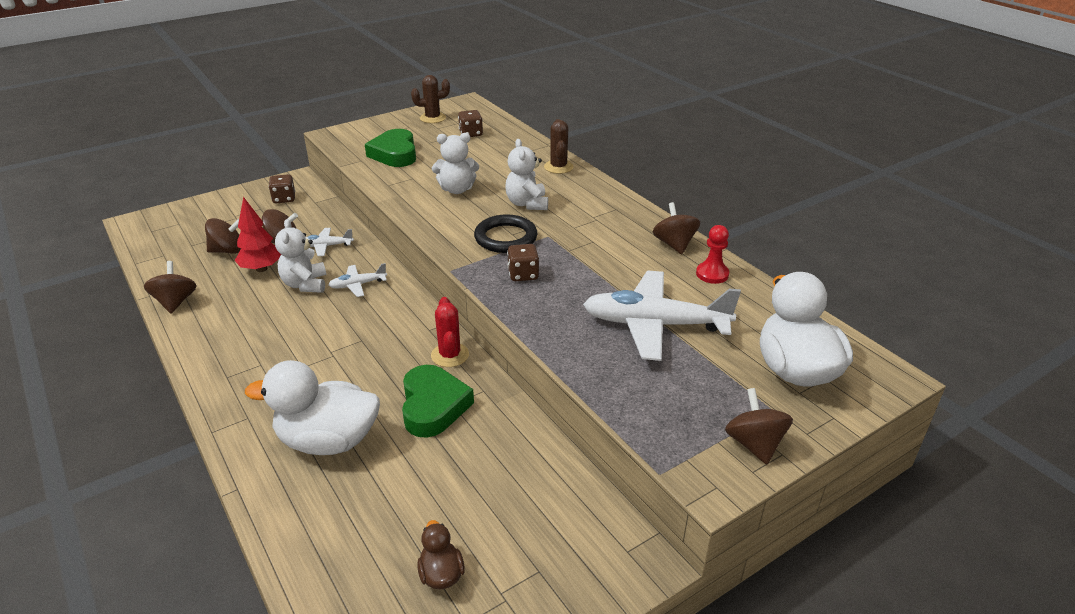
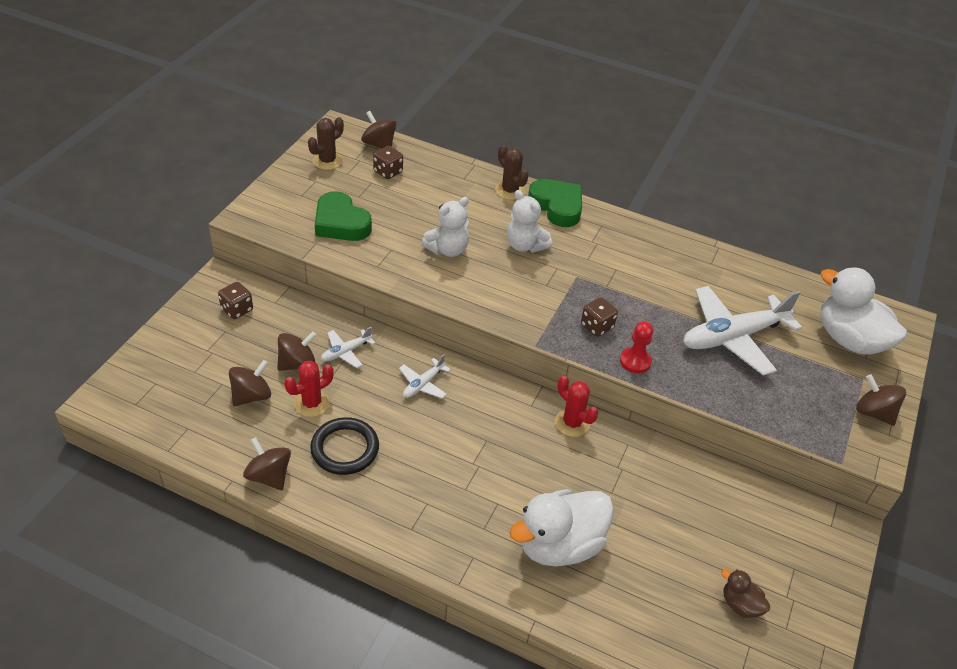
camera: 35 degrees left, 10 degrees up
(261, 269) = (311, 403): red tree -> red cactus
(305, 284) = (374, 403): white teddy bear -> none
(433, 406) = (605, 475): green heart -> green heart (557, 206)
(505, 238) = (545, 291): black ring -> black ring (345, 449)
(674, 244) = (678, 249): brown spinning top -> brown spinning top (379, 144)
(712, 274) = (729, 270): red pawn -> red pawn (635, 361)

